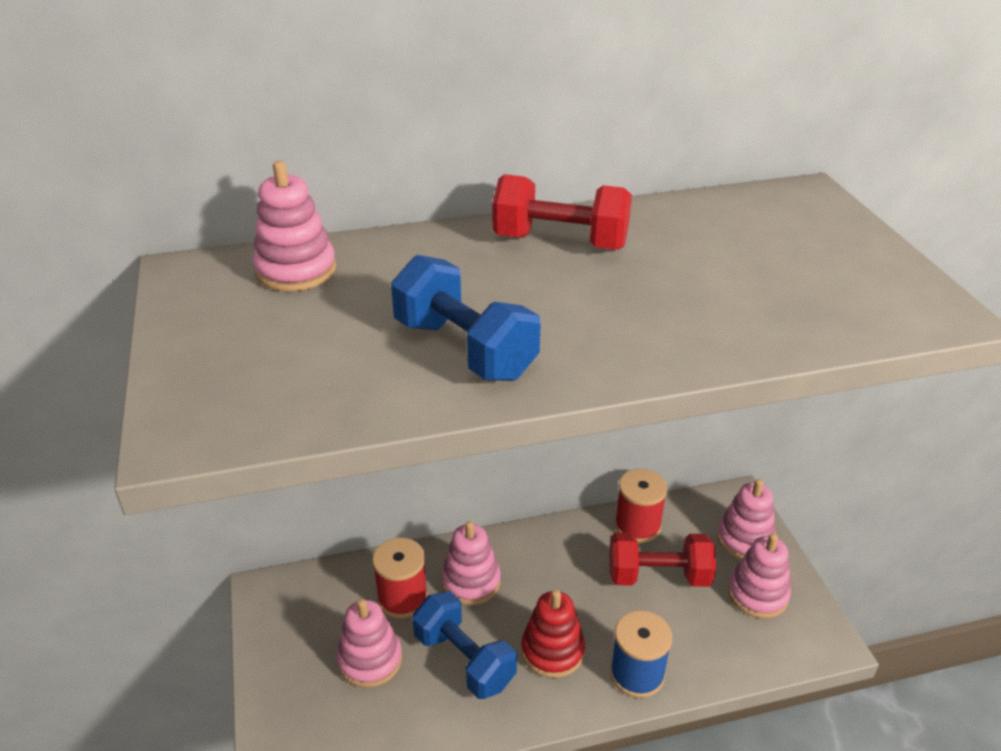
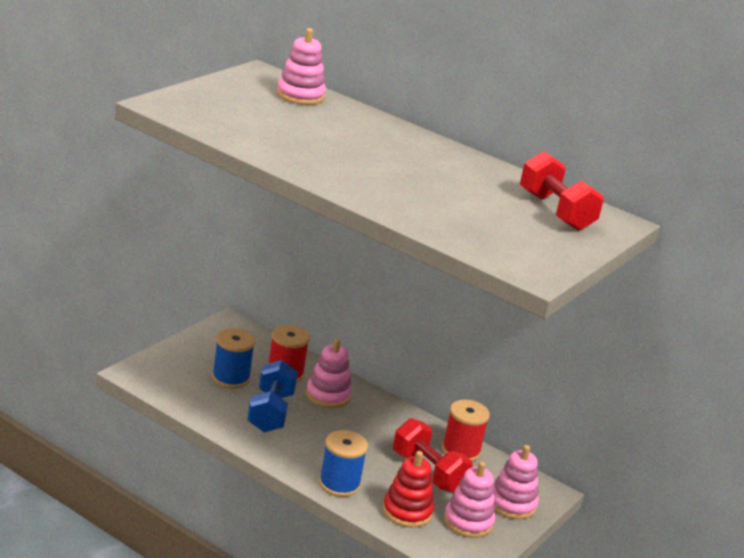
camera: 45 degrees right, 10 degrees down
(370, 660) = (231, 378): pink stacking toy -> blue spool
(465, 349) = (301, 148): blue dumbbell -> none
(552, 651) = (316, 444): red stacking toy -> red stacking toy (407, 511)
(560, 242) = (432, 154): red dumbbell -> red dumbbell (555, 211)

